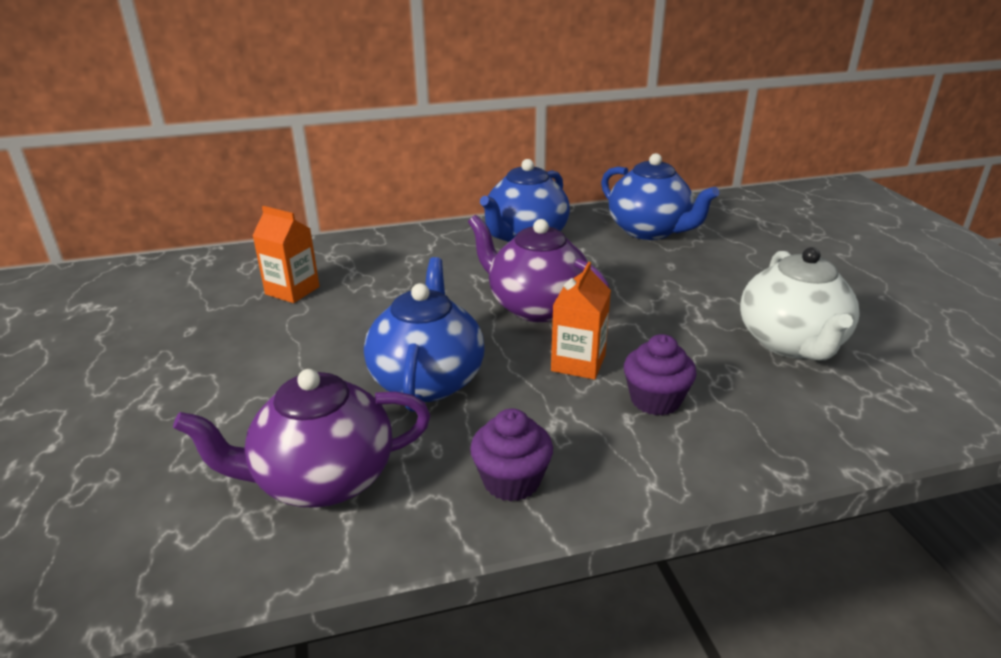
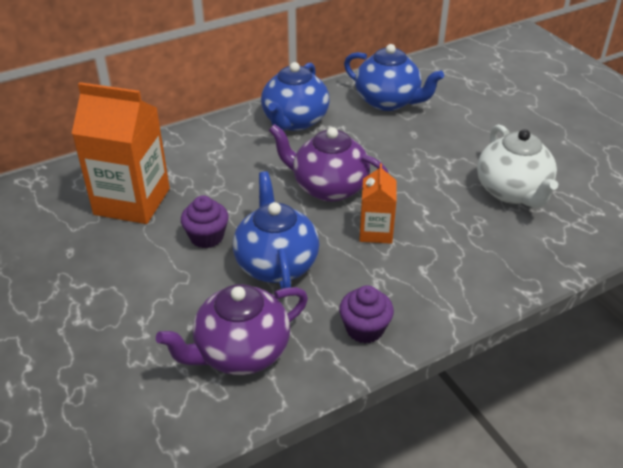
camera: 15 degrees left, 10 degrees up
(292, 290) = (132, 201): orange carton -> orange carton, size x1.87
(655, 400) = (436, 252): purple cupcake -> purple cupcake (207, 237)

